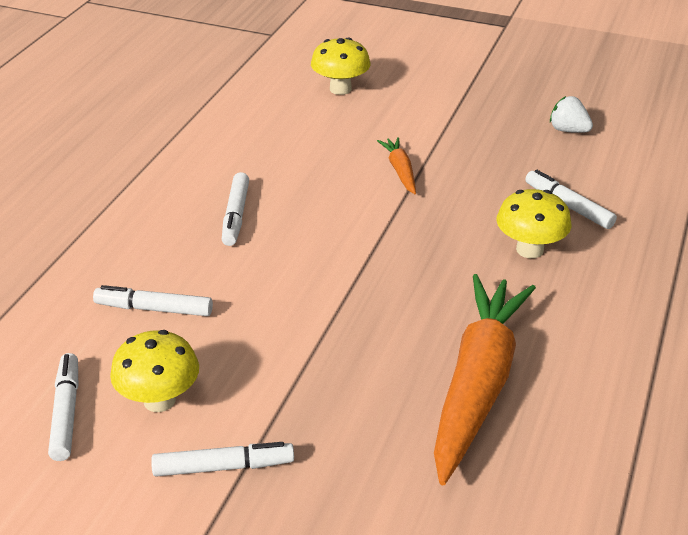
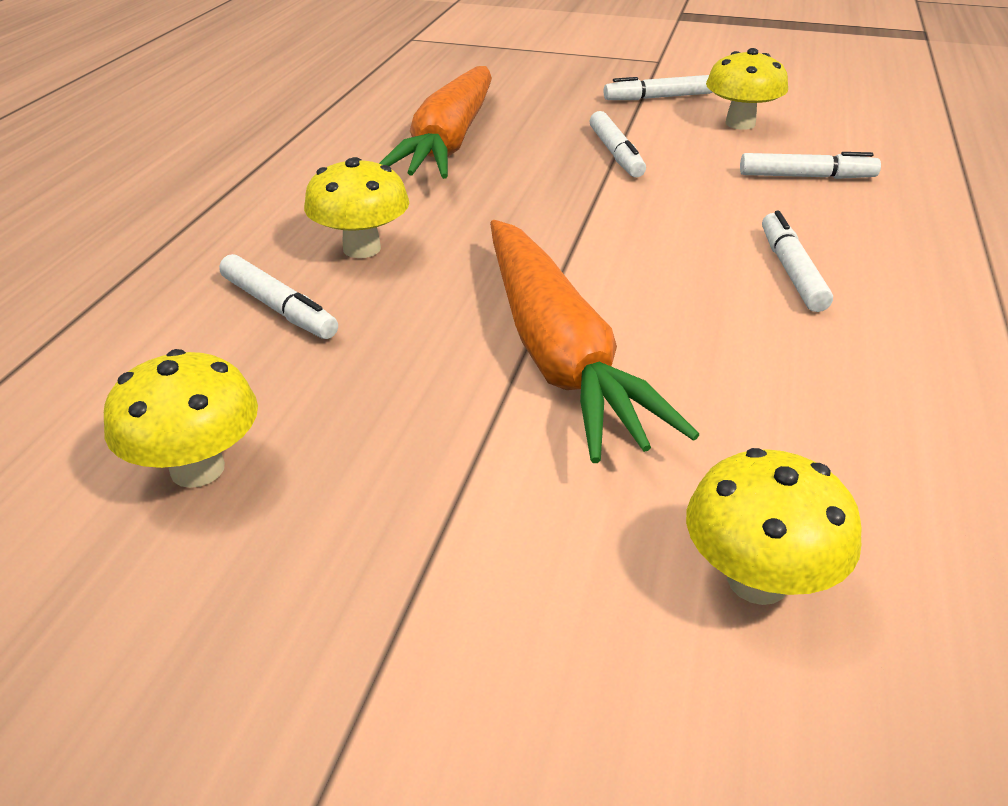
camera: 175 degrees right, 0 degrees up
(66, 412) = (814, 115): white marker -> white marker (616, 154)
(400, 171) = (558, 354): orange carrot -> orange carrot, size x2.27
(568, 130) = (197, 469): white strawberry -> yellow mushroom

